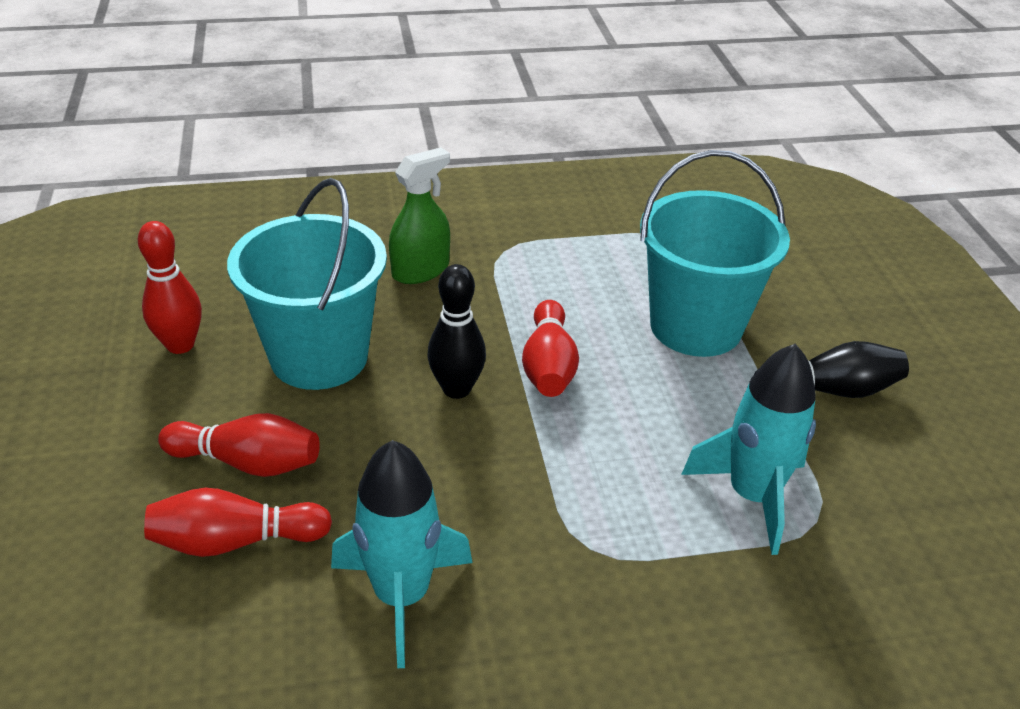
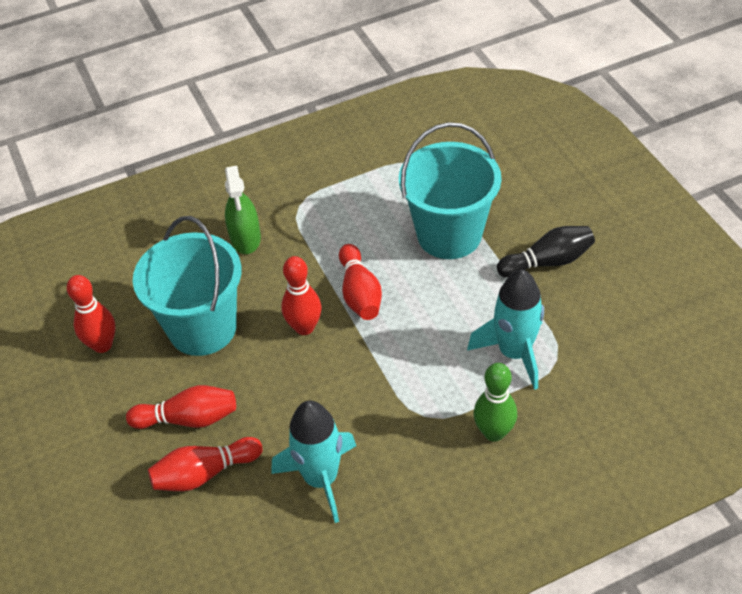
camera: 10 degrees left, 10 degrees up
(420, 270) = (245, 238): green spray bottle -> green spray bottle turned 135 degrees clockwise
(456, 389) = (304, 327): black bowling pin -> red bowling pin
(692, 600) = (494, 432): none -> green bowling pin

